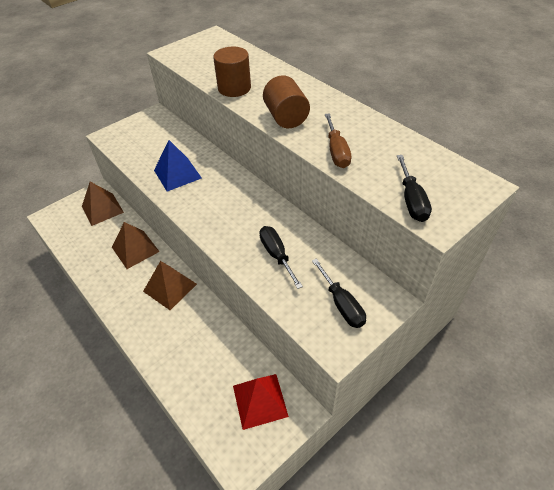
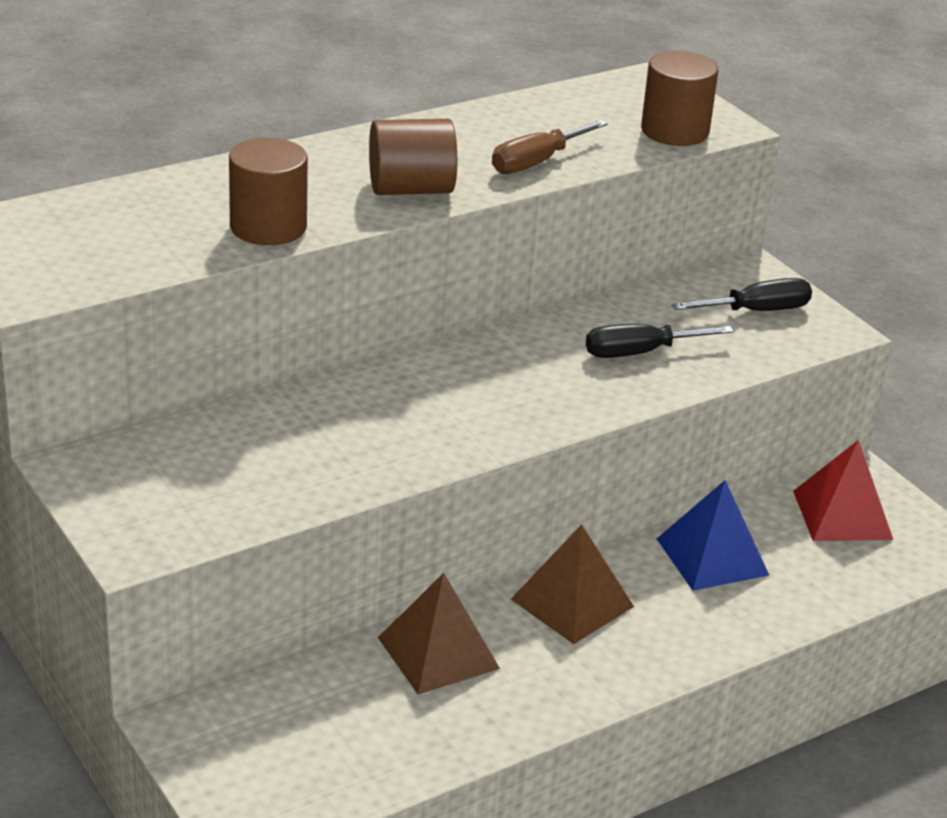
camera: 85 degrees left, 15 degrees down
(102, 209) = (262, 712): brown pyramid -> none
(177, 174) = (358, 444): blue pyramid -> blue pyramid (712, 556)
(336, 151) = (536, 162): brown screwdriver -> brown screwdriver turned 135 degrees clockwise
(411, 200) = (674, 131): black screwdriver -> brown cylinder

